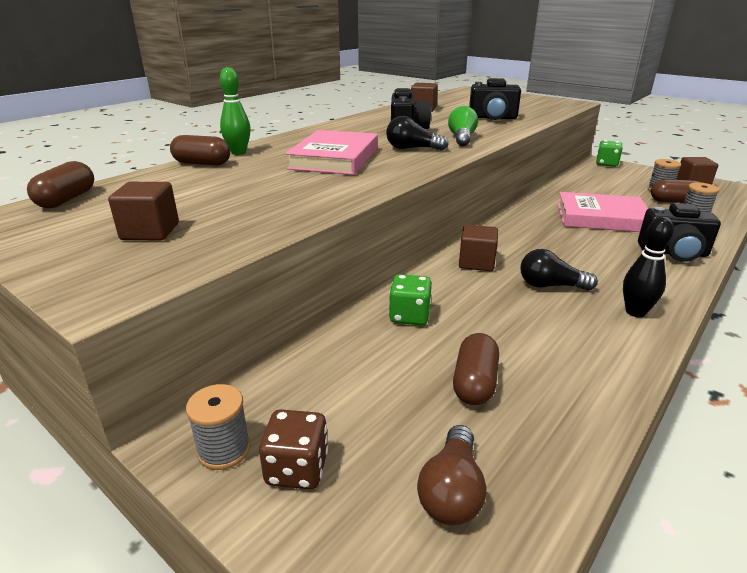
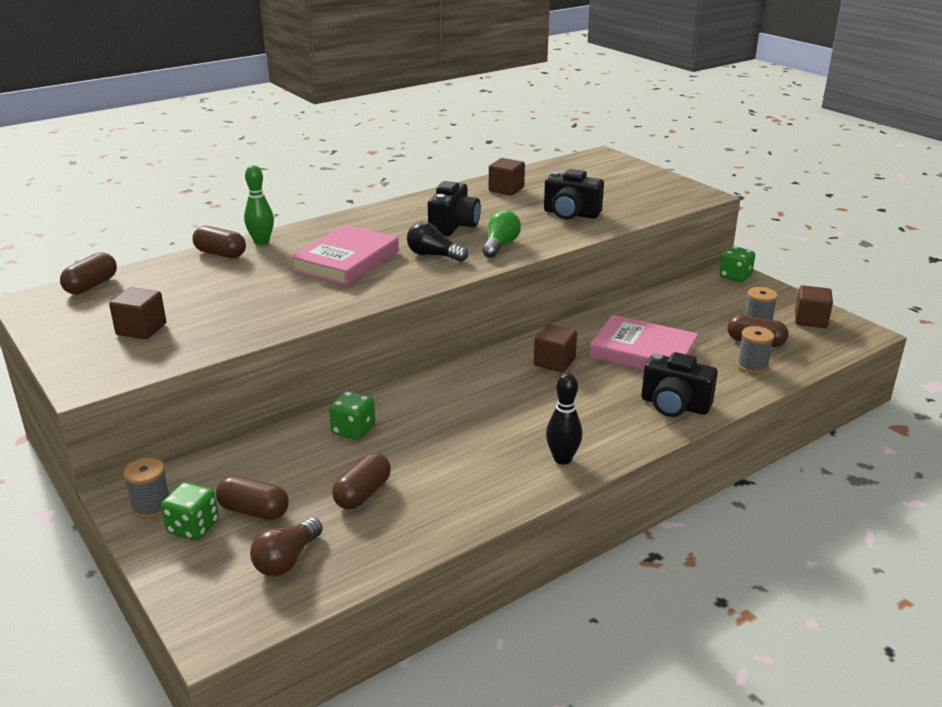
camera: 15 degrees right, 0 degrees up
(297, 469) = (193, 527): brown dice -> green dice
(363, 429) = (254, 511): none -> brown capsule
(476, 263) = (458, 387): brown cube -> brown cube (554, 362)
(550, 286) = (508, 421): black light bulb -> none

